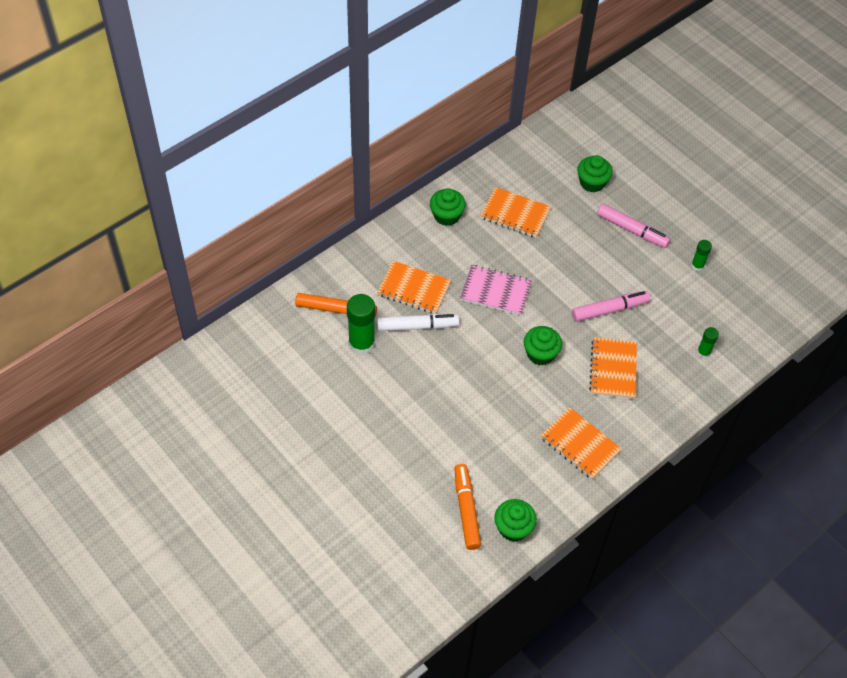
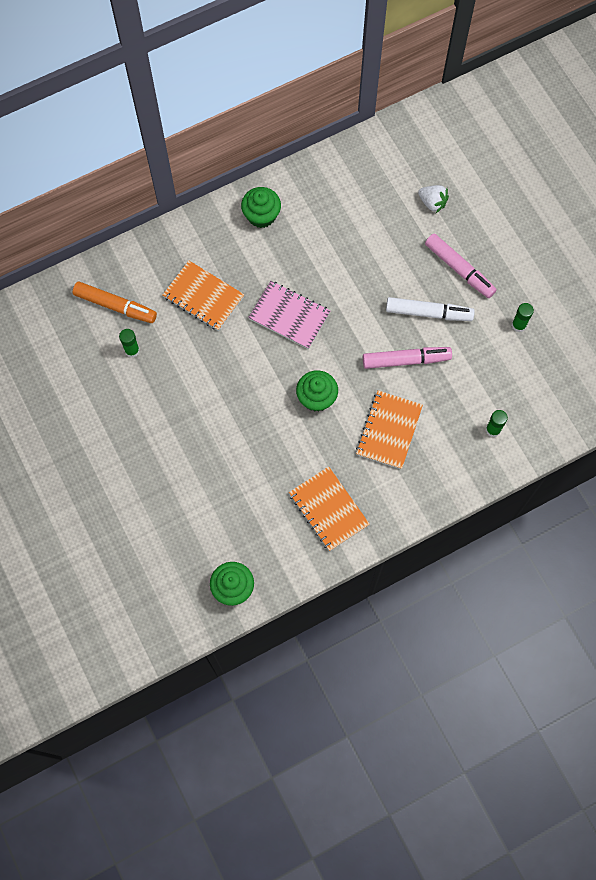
camera: 15 degrees right, 15 degrees up
(361, 344) = (132, 350): green glue stick -> green glue stick, size x0.53
(417, 326) = (195, 341): white marker -> white marker (428, 313)
(466, 509) = (190, 558): orange marker -> none
(515, 214) = (336, 226): orange notebook -> none
(592, 183) = (432, 203): green cupcake -> white strawberry

